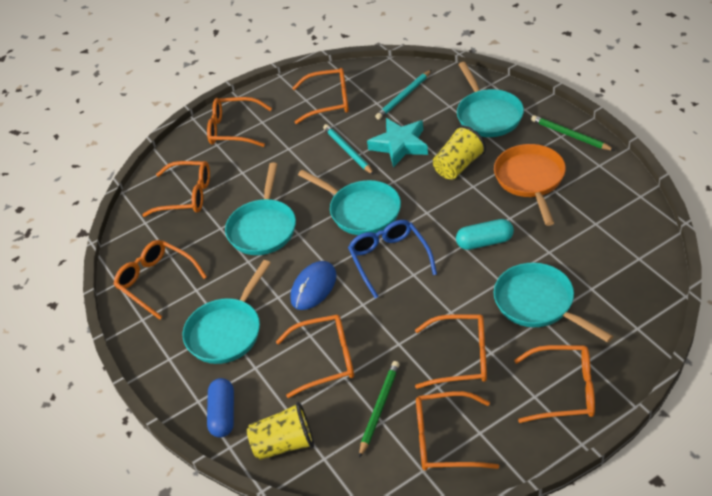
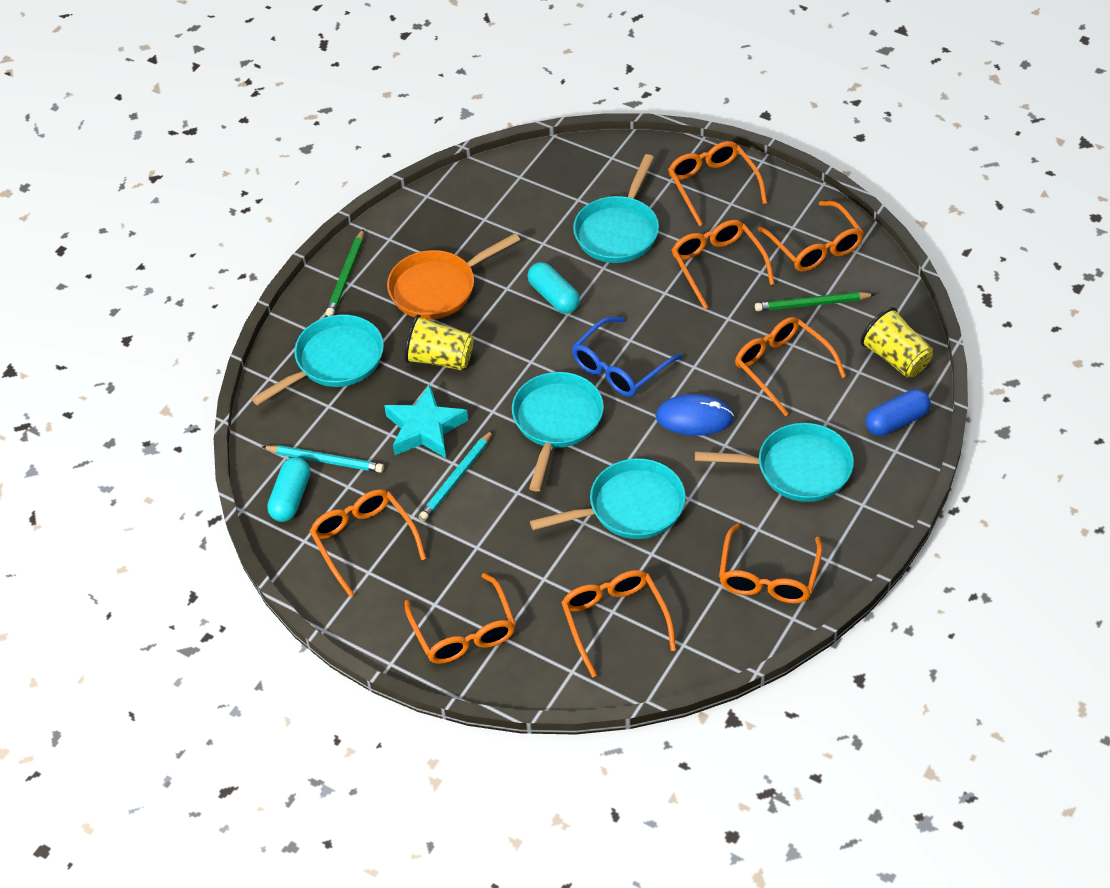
camera: 120 degrees left, 5 degrees up
(384, 78) = (291, 498): none -> turquoise capsule

